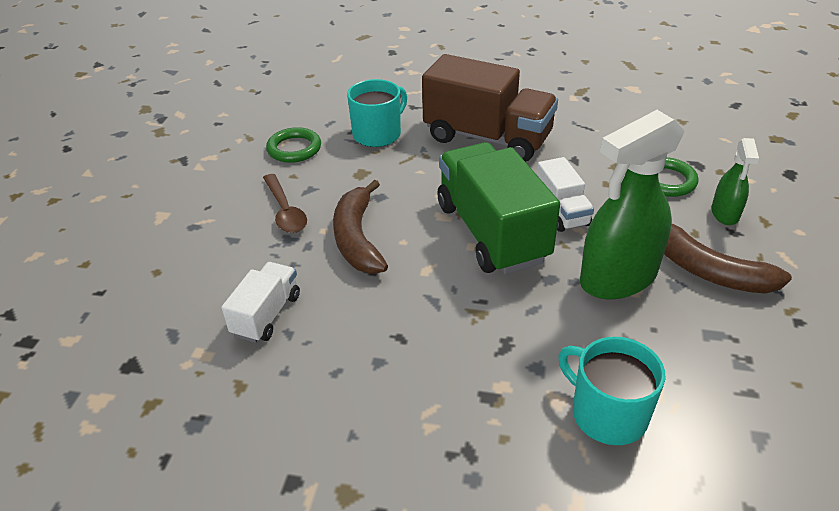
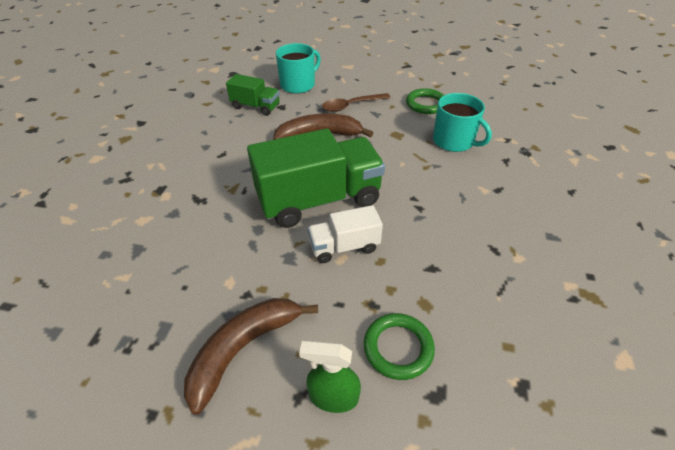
camera: 90 degrees right, 5 degrees up
(267, 315) = (255, 107): white truck -> green truck
(487, 138) = (461, 205): brown truck -> none
(607, 413) = (119, 244): turquoise mug -> turquoise mug (298, 85)
(617, 278) = (248, 273): green spray bottle -> none

